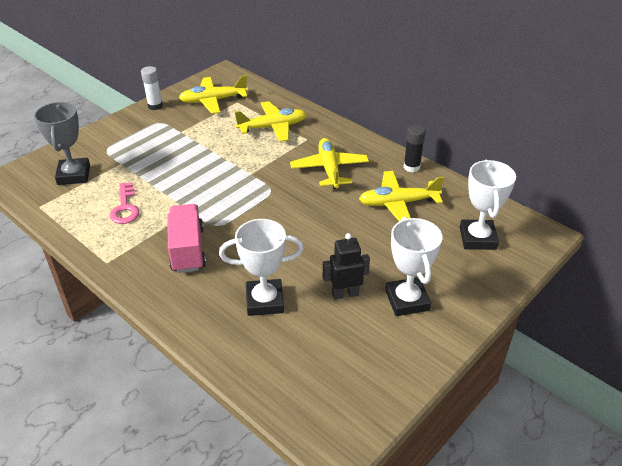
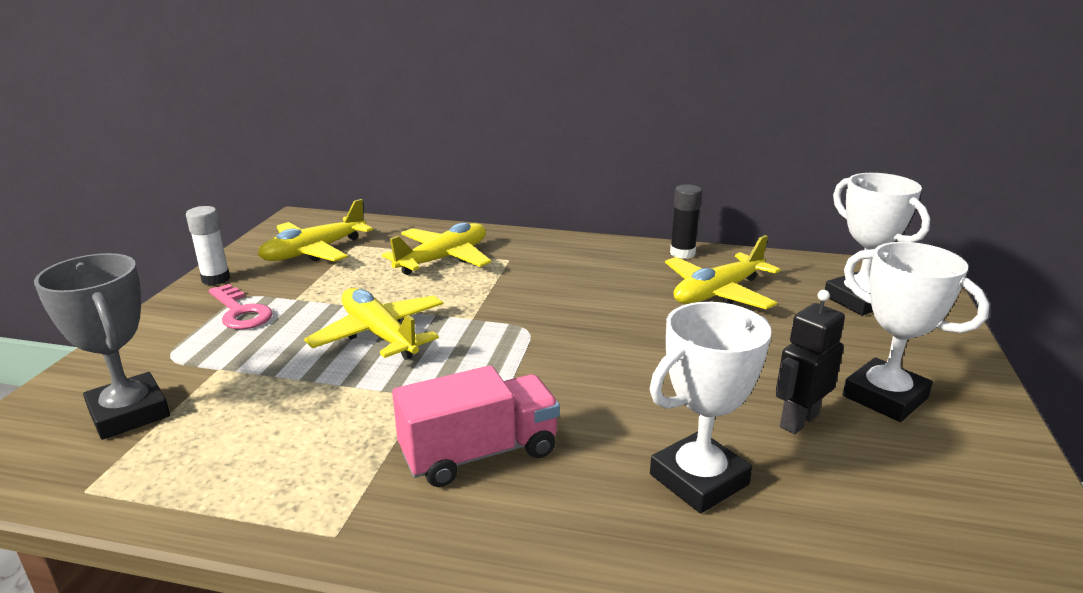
camera: 30 degrees left, 15 degrees down
(125, 207) = (289, 430): pink key -> pink key (240, 312)
(187, 250) = (479, 453): pink truck -> pink truck turned 105 degrees clockwise
(329, 169) = (581, 282): yellow plane -> yellow plane (379, 335)

